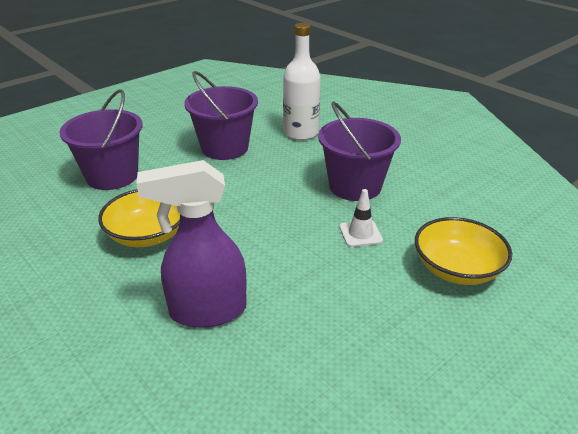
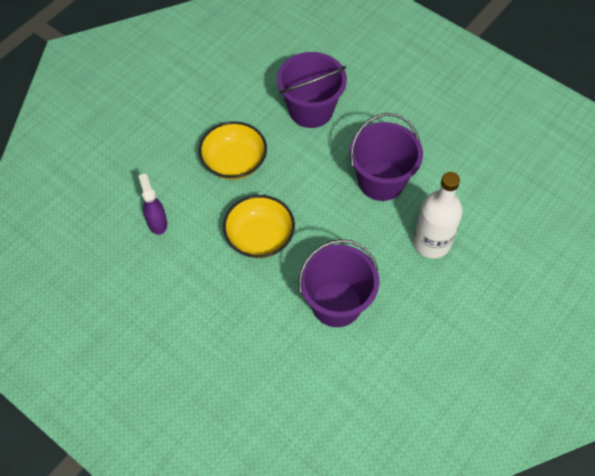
camera: 80 degrees right, 25 degrees up
(207, 311) = (157, 222): purple spray bottle -> purple spray bottle, size x0.56
(360, 234) = (261, 313): white traffic cone -> none
(457, 269) = (225, 390): yellow bowl -> yellow bowl (259, 237)

